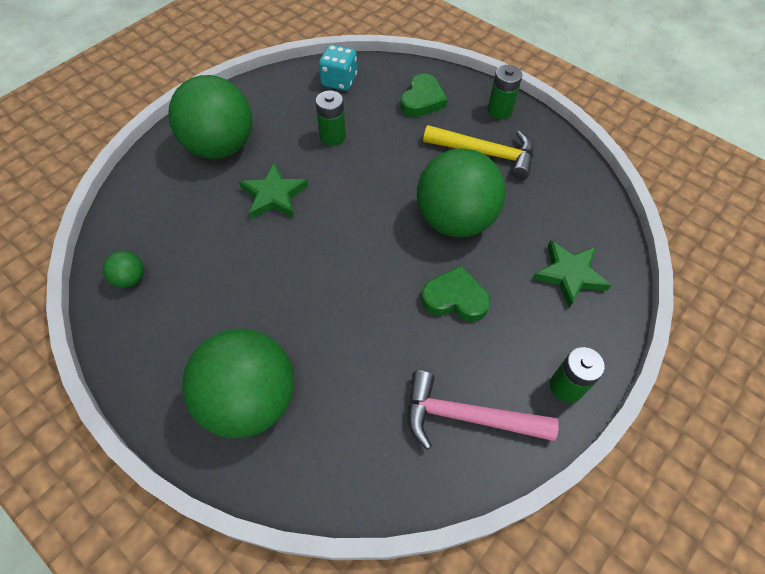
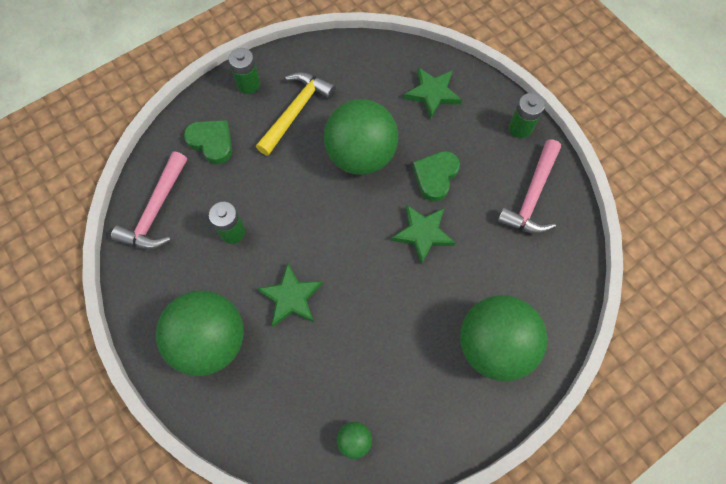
camera: 75 degrees left, 10 degrees up
(339, 81) = (156, 210): turquoise dice -> pink hammer
(376, 298) = (423, 233): none -> green star

